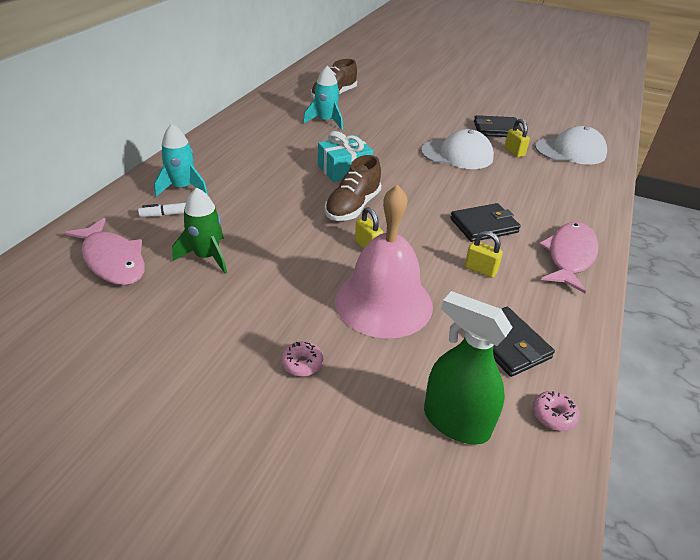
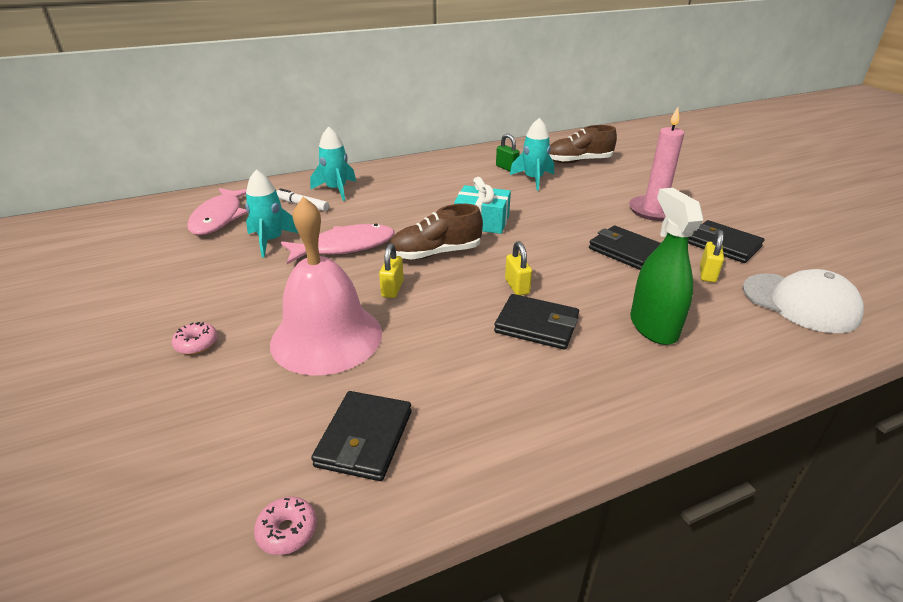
camera: 45 degrees right, 5 degrees down
(207, 256) = (271, 241): green rocket -> turquoise rocket
(292, 118) = (506, 168): none -> green padlock
(432, 119) = (653, 211): none -> pink candle
(456, 422) = (207, 465): green spray bottle -> green spray bottle (653, 327)
(457, 154) = (625, 251): white cap -> black wallet
(480, 270) = (459, 361): yellow padlock -> yellow padlock (517, 286)
(569, 256) = (588, 405): pink fish -> pink fish (344, 247)

